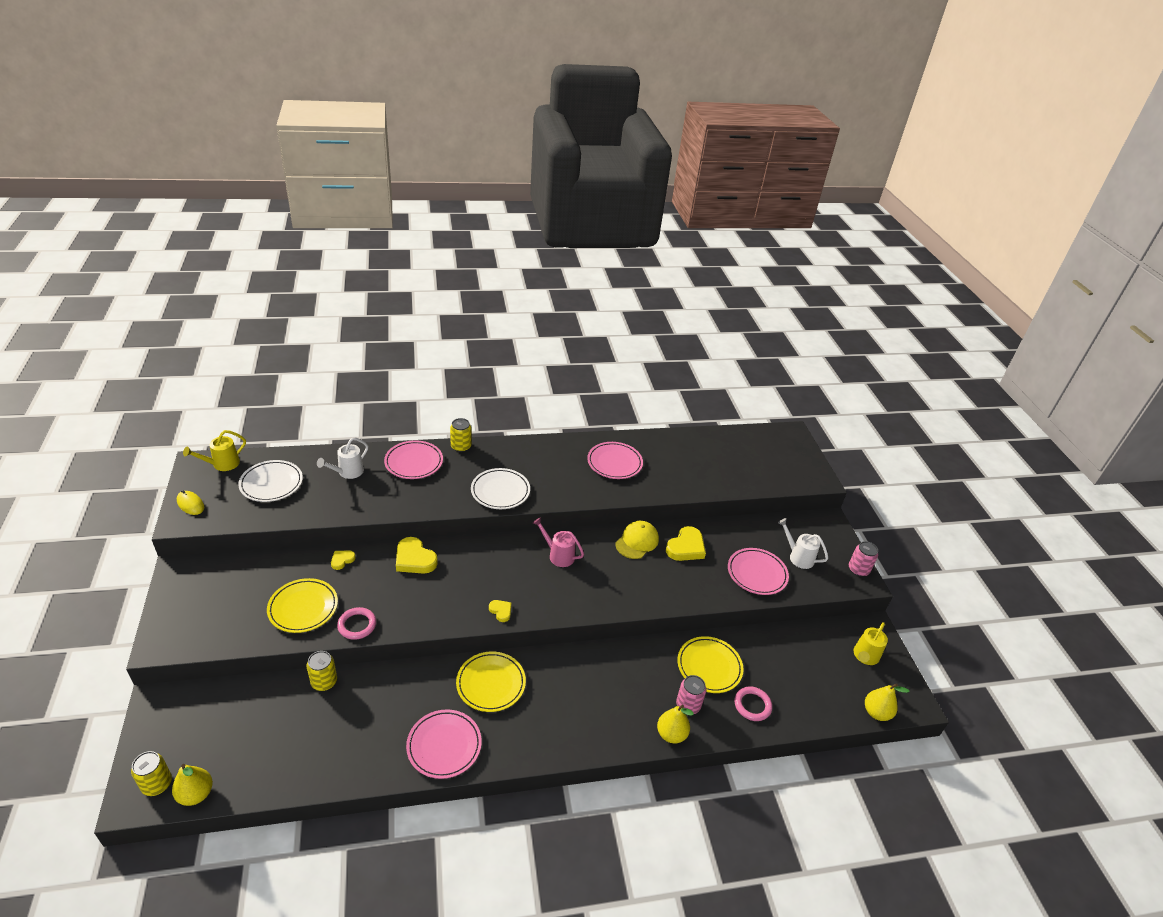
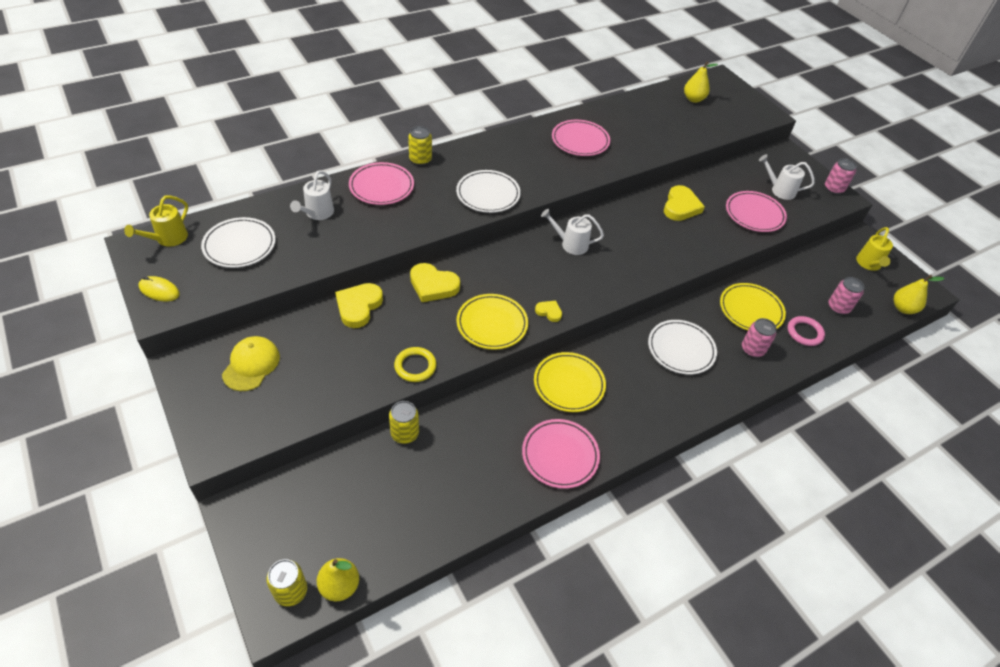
camera: 20 degrees left, 10 degrees up
(303, 608) = (347, 365): yellow plate -> yellow plate (492, 324)
(342, 560) = (358, 306): yellow heart -> yellow heart, size x1.88
(357, 625) = (415, 366): pink ring -> yellow ring
(558, 555) = (570, 244): pink watering can -> white watering can
(616, 683) = (681, 349): none -> white plate
(637, 541) = (634, 212): yellow cap -> yellow cap (251, 365)
(671, 734) = (753, 379): yellow pear -> yellow pear (693, 99)
(804, 690) = (838, 307): none -> pink can

